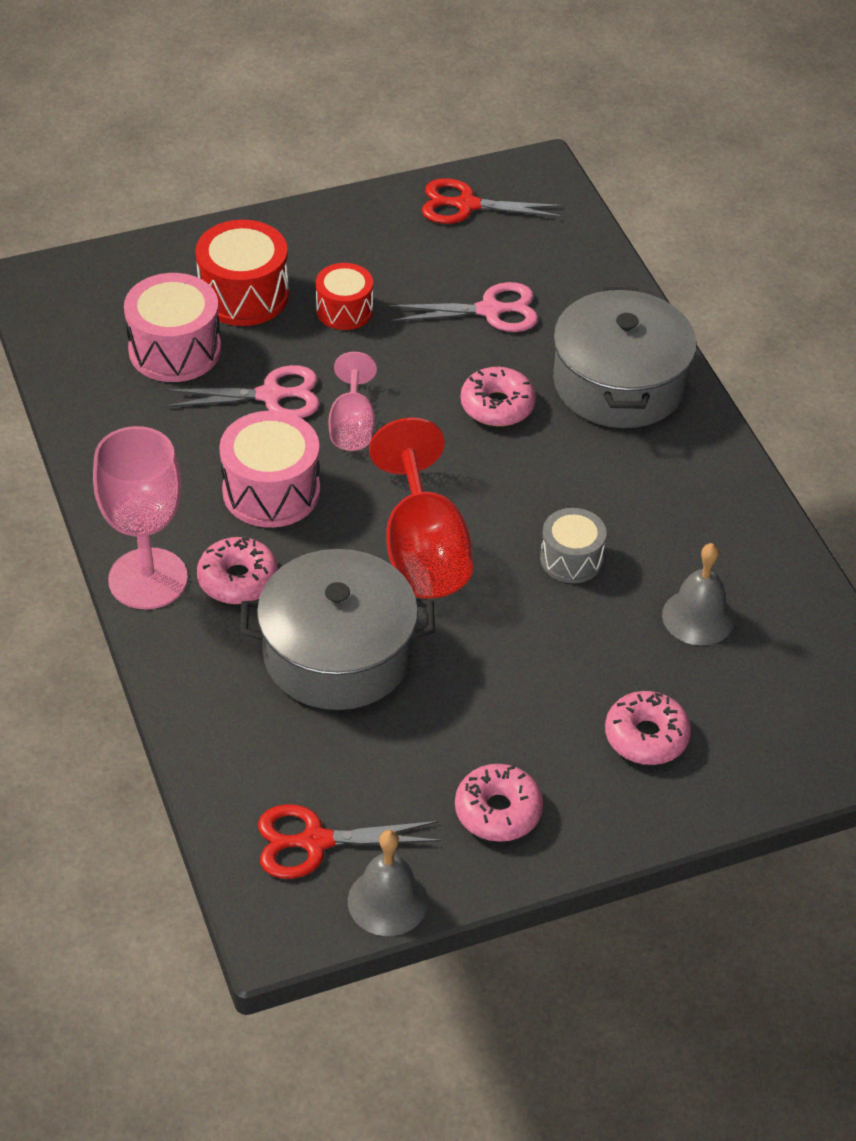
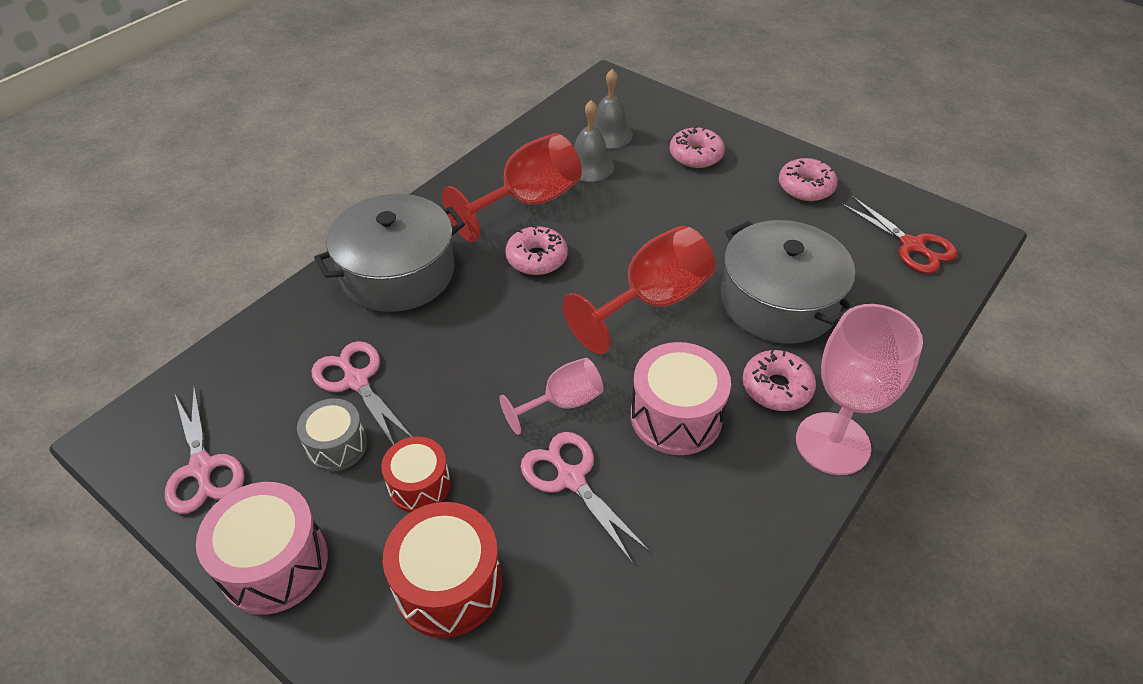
camera: 120 degrees left, 0 degrees up
(175, 350) = (569, 597): pink drum -> pink drum (274, 563)
(387, 901) = (907, 202): grey bell -> grey bell (609, 134)
(466, 205) = (202, 467): red scissors -> pink scissors
(497, 406) = (472, 327): pink donut -> pink donut (536, 258)
(571, 559) = (592, 231): grey drum -> grey drum (337, 446)
(665, 528) = (528, 202): none -> red goblet

